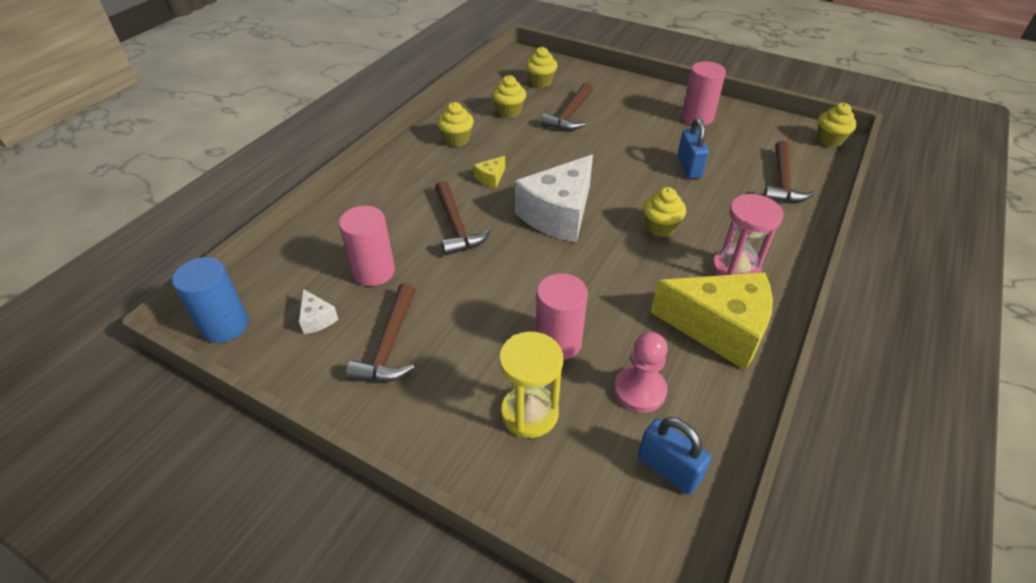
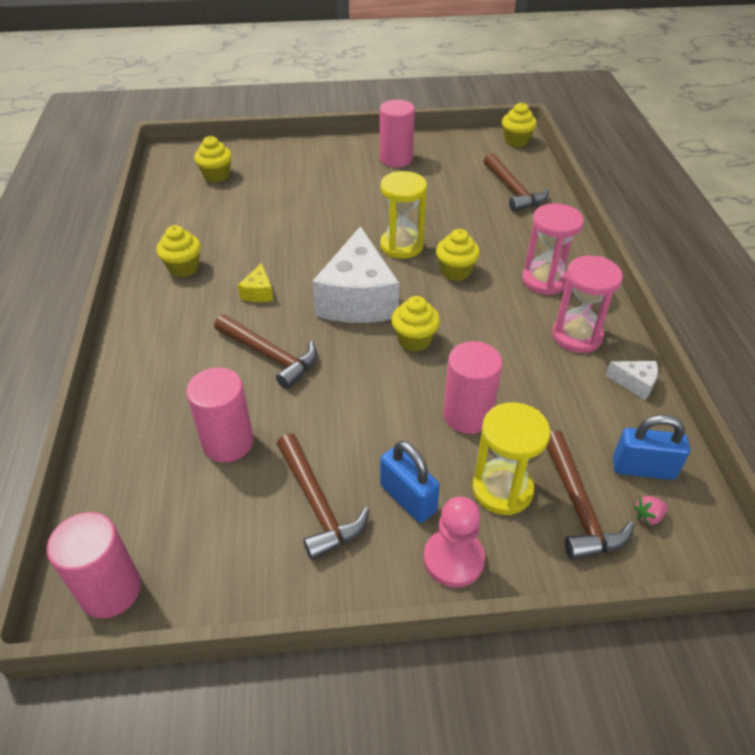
camera: 35 degrees left, 0 degrees up
(225, 325) = (110, 590): blue cylinder -> pink cylinder
(317, 319) = (214, 522): white cheese -> white cheese (635, 384)
(509, 112) = (212, 218): yellow cupcake -> yellow cupcake (414, 340)
(570, 115) = (278, 198): brown hammer -> brown hammer (578, 507)
(632, 509) = (648, 516): none -> pink strawberry
(634, 188) = (401, 246): none -> yellow hourglass
(640, 390) = (567, 419): pink pawn -> pink pawn (453, 559)
(689, 167) = (430, 207): blue padlock -> blue padlock (408, 498)
(719, 329) = (577, 336): yellow cheese -> pink hourglass

